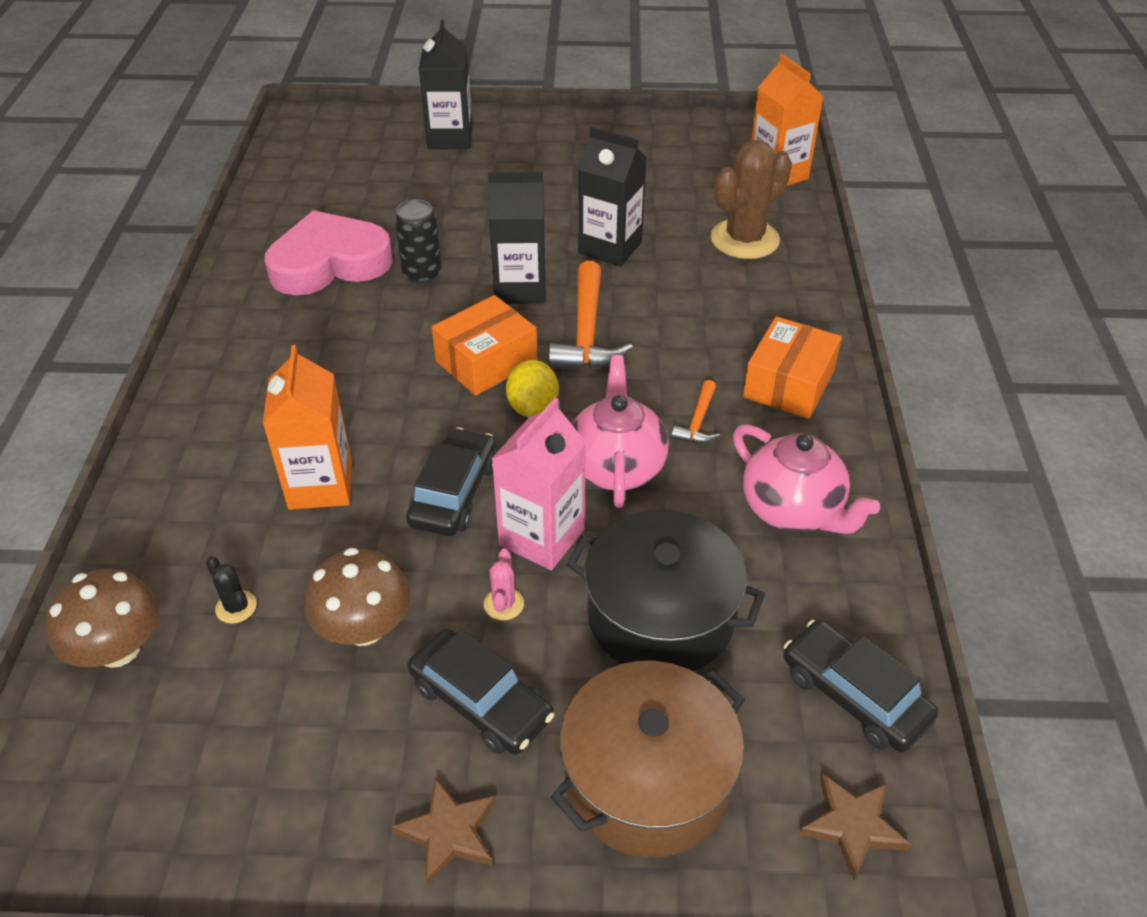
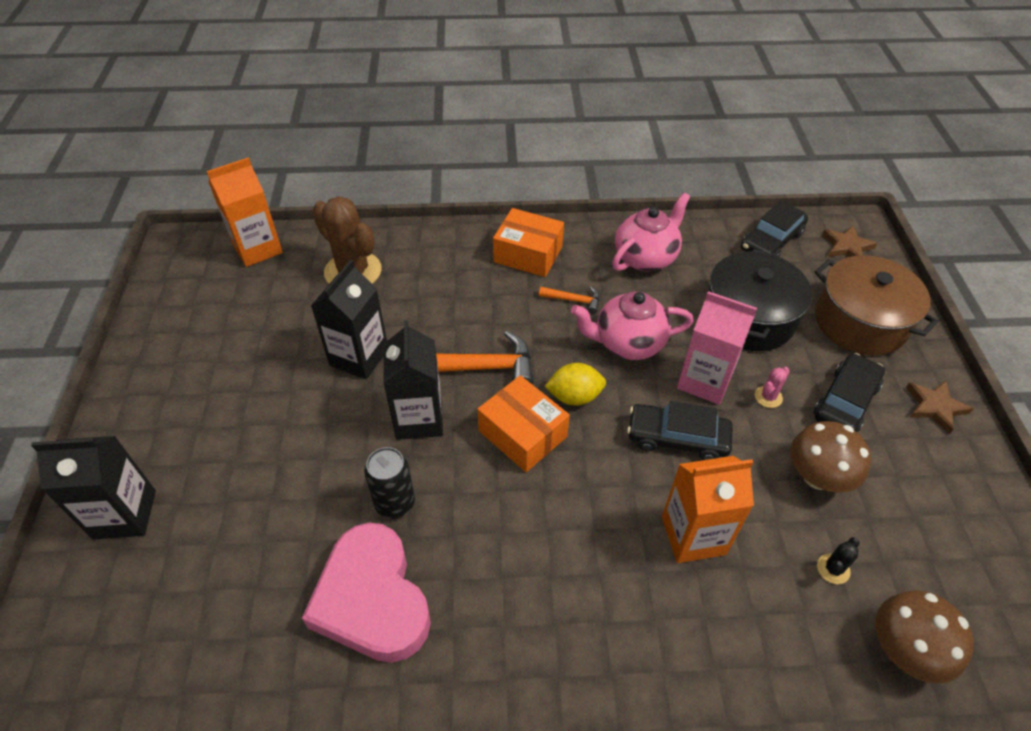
camera: 95 degrees left, 5 degrees up
(503, 604) = (768, 397): pink cactus -> pink cactus turned 45 degrees counterclockwise

